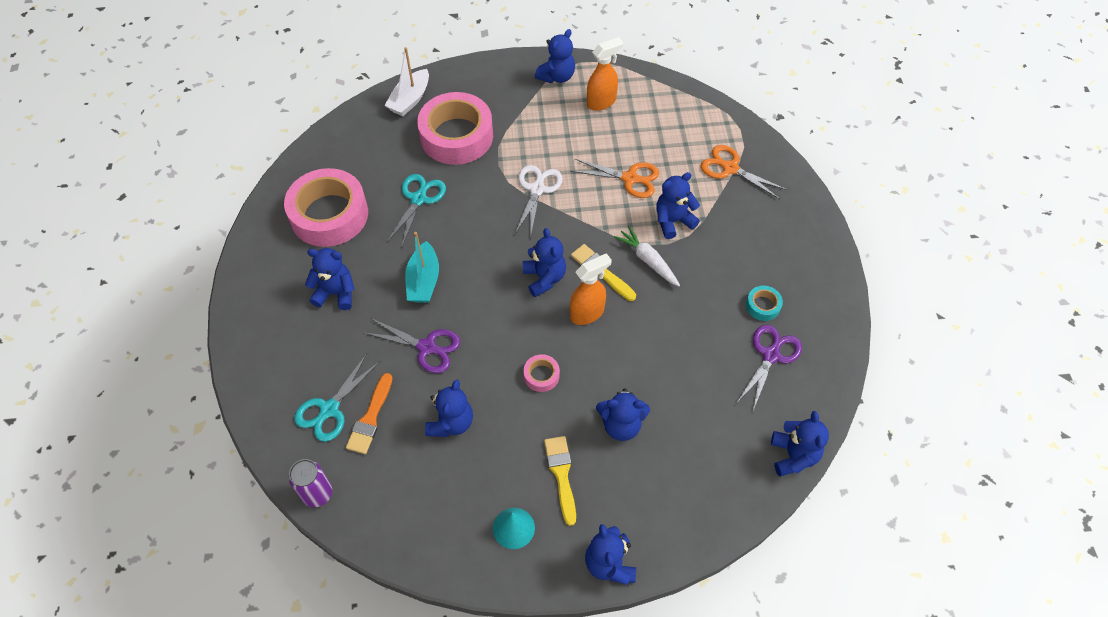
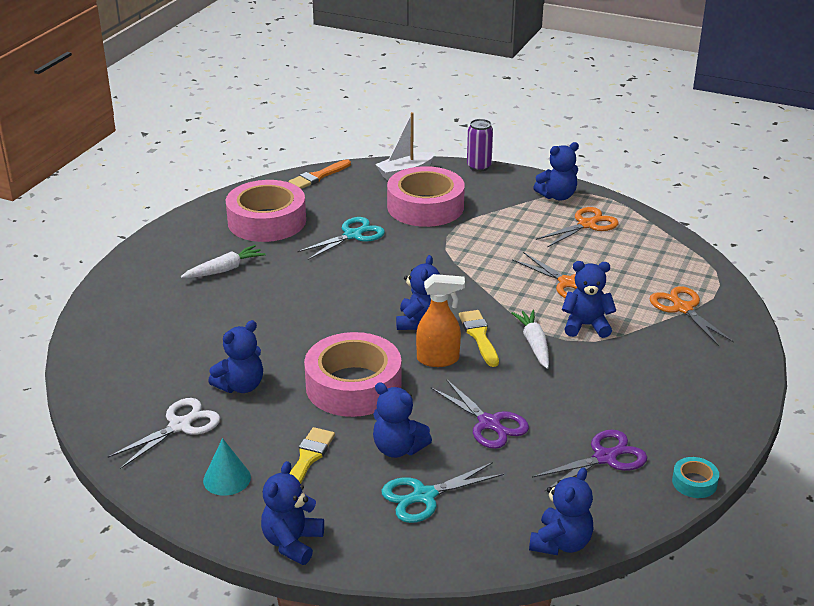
camera: 30 degrees right, 25 degrees down
(317, 494) = (84, 387): purple can -> purple can (479, 167)
(329, 409) = (147, 339): turquoise scissors -> turquoise scissors (424, 496)
(336, 293) = (224, 269): blue teddy bear -> white carrot
(370, 418) = (175, 357): orange brush -> orange brush (318, 176)
(423, 281) = (306, 287): turquoise boat -> none
(426, 347) = (267, 330): purple scissors -> purple scissors (489, 423)
(537, 189) = (468, 262): white scissors -> white scissors (180, 426)
(541, 375) = (353, 386): pink tape -> pink tape, size x2.40
(601, 102) = (586, 225): orange spray bottle -> orange scissors
(763, 306) = (629, 418): turquoise tape -> turquoise tape (694, 482)

